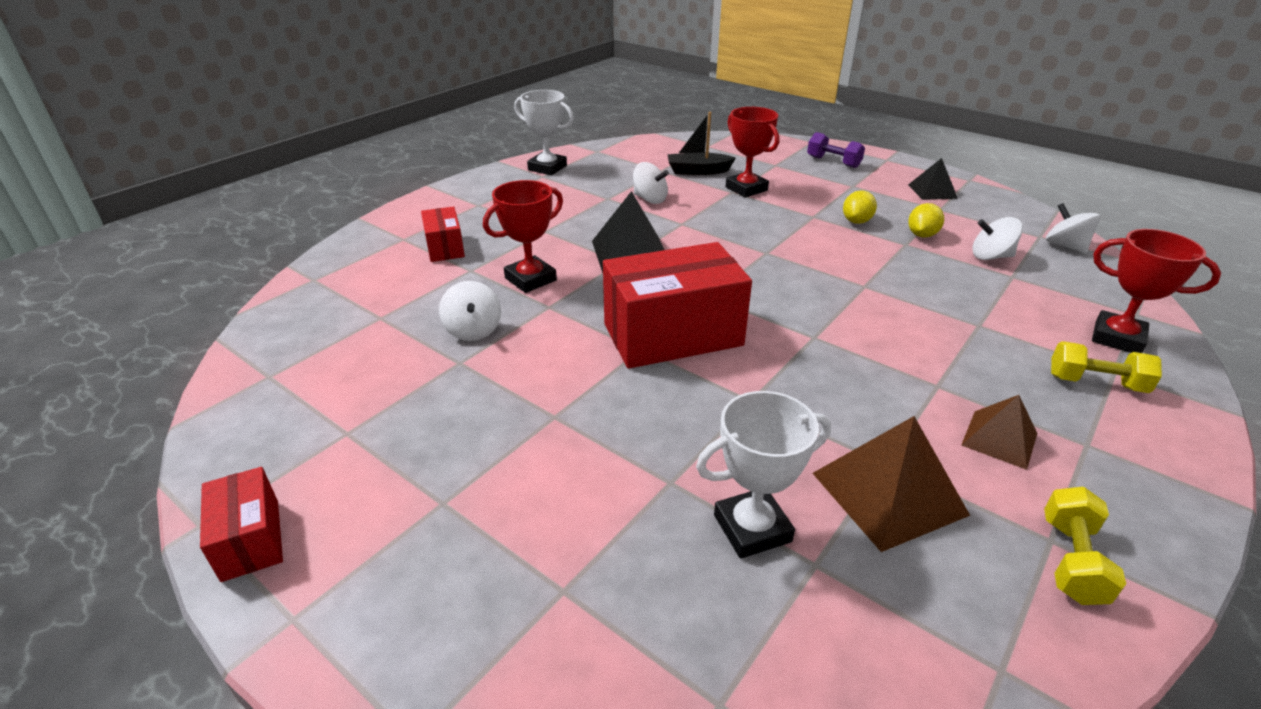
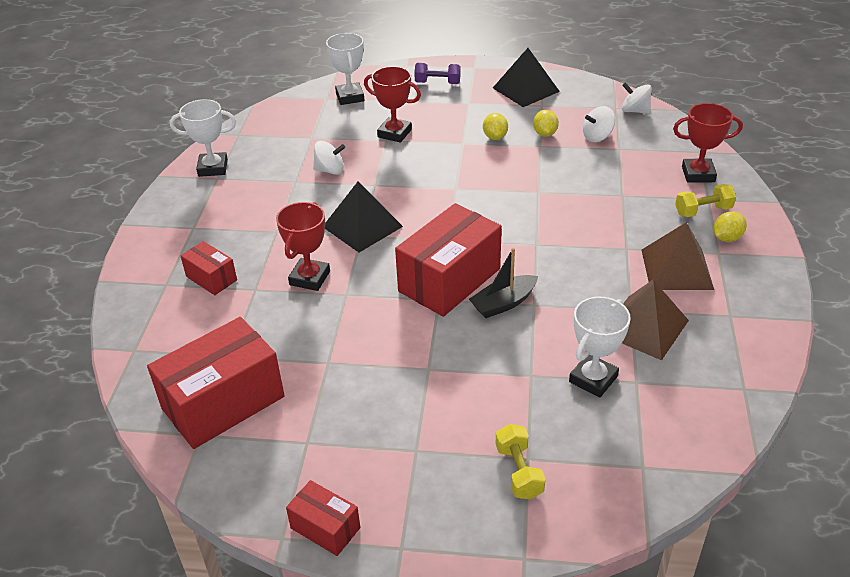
camera: 30 degrees left, 5 degrees up
(323, 356) = (223, 403): none -> red box
(473, 330) = (311, 335): white spinning top -> none
(698, 171) = (342, 128): black boat -> black boat (503, 303)
(730, 151) = (350, 97): none -> white trophy
(932, 191) = (526, 89): black pyramid -> black pyramid, size x1.64
(999, 439) = (677, 269): brown pyramid -> brown pyramid, size x1.64
(1071, 560) = (744, 322): yellow dumbbell -> yellow dumbbell (519, 471)
(1115, 430) = (727, 238): none -> yellow lemon

